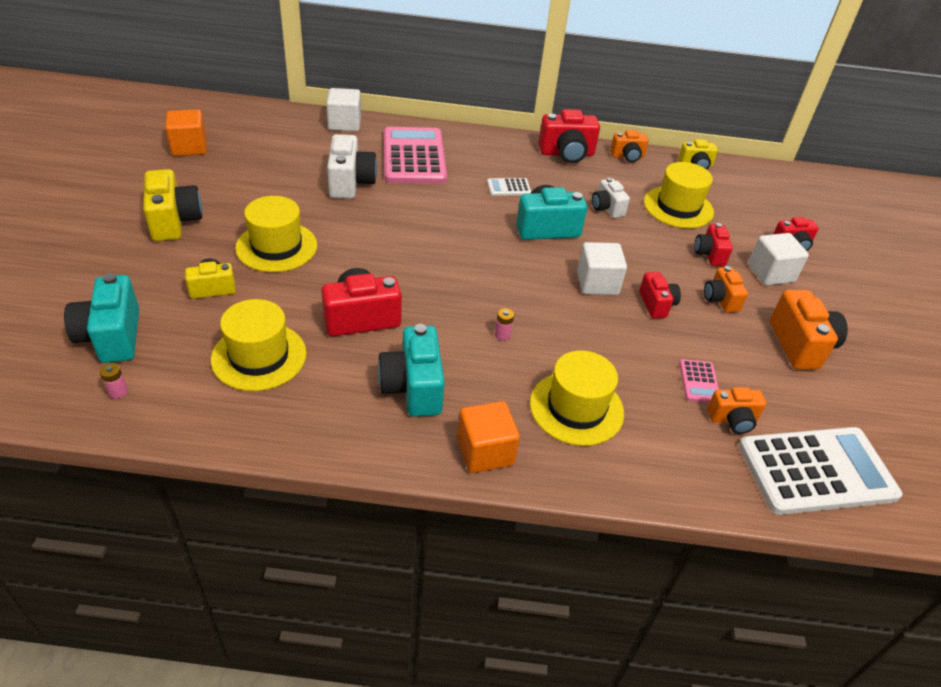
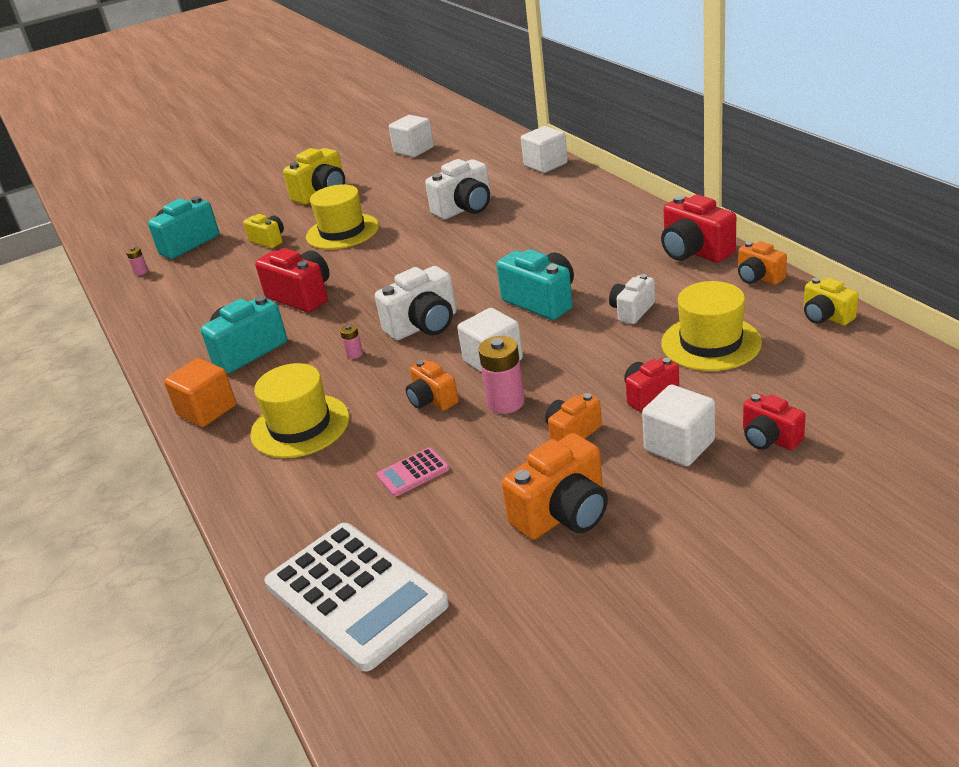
camera: 65 degrees right, 10 degrees down
(189, 147) = (414, 150): orange cube -> white cube
(259, 356) = (218, 289): yellow hat -> none
(414, 157) = (549, 206): pink calculator -> none
(507, 286) = (424, 325): none -> white camera
(508, 187) = (577, 258): white calculator -> none
(656, 304) = (506, 402): red camera -> pink battery
(732, 420) = (377, 513): orange camera -> orange camera (432, 400)

